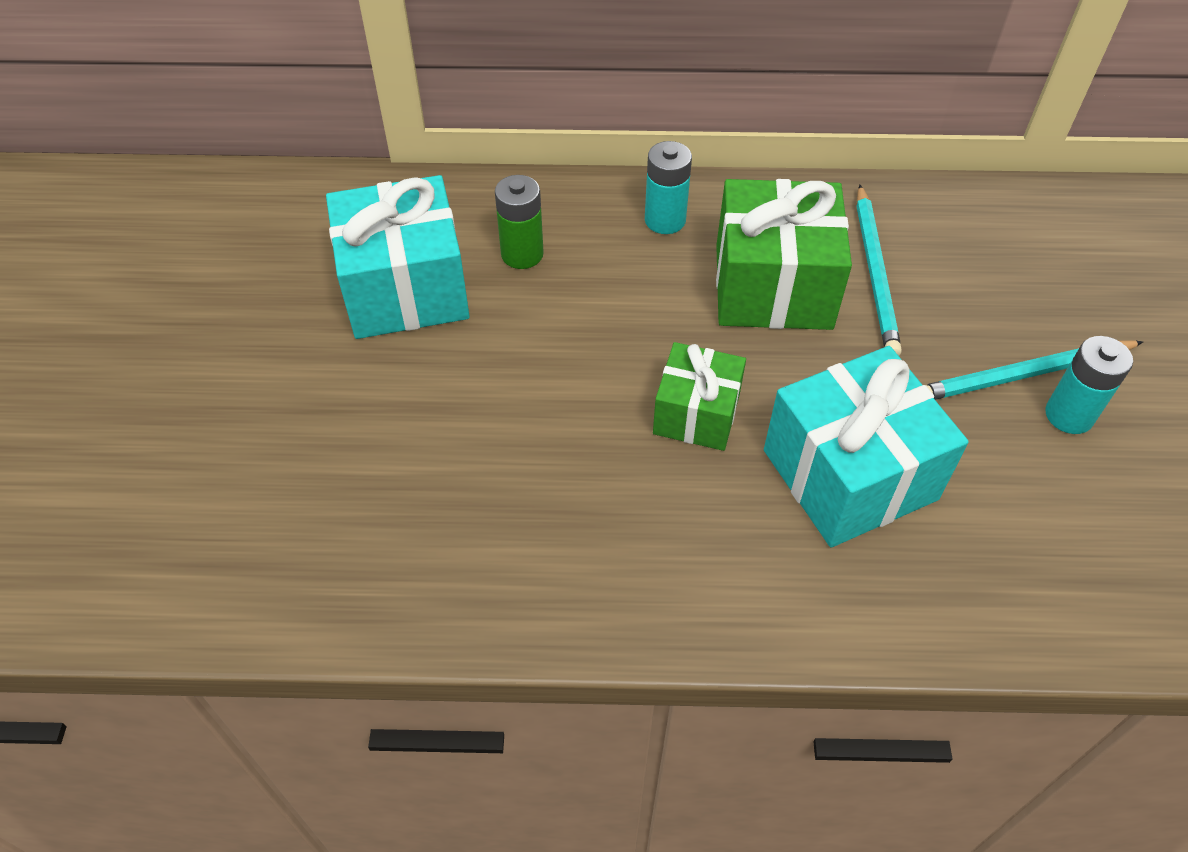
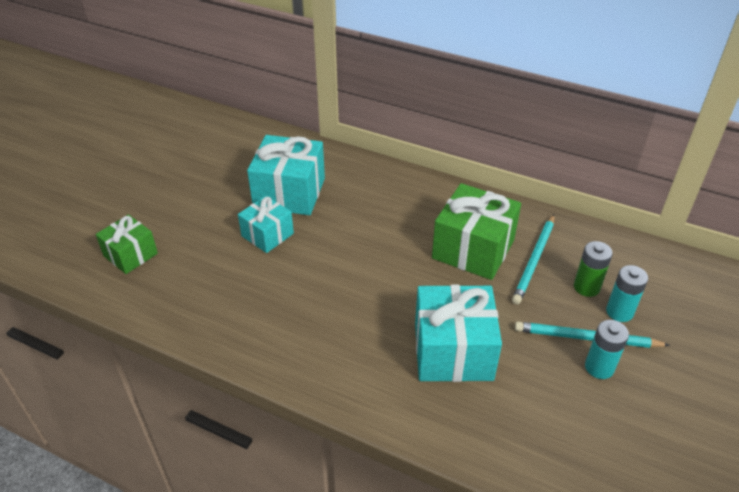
camera: 25 degrees right, 10 degrees down
(415, 382) = (267, 235): none -> turquoise gift
(522, 254) = (354, 194): green battery -> green battery (586, 287)
(665, 220) = (437, 200): turquoise battery -> turquoise battery (619, 312)
(696, 414) = (392, 295): green gift -> green gift (130, 255)

